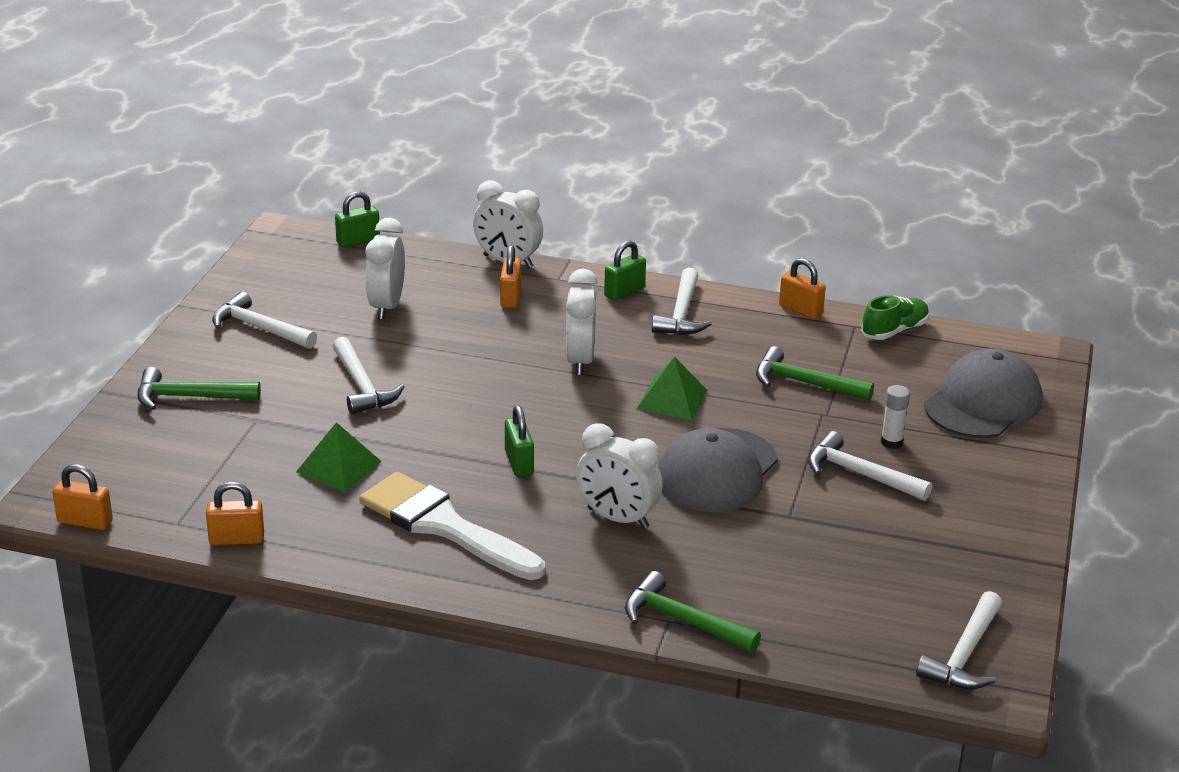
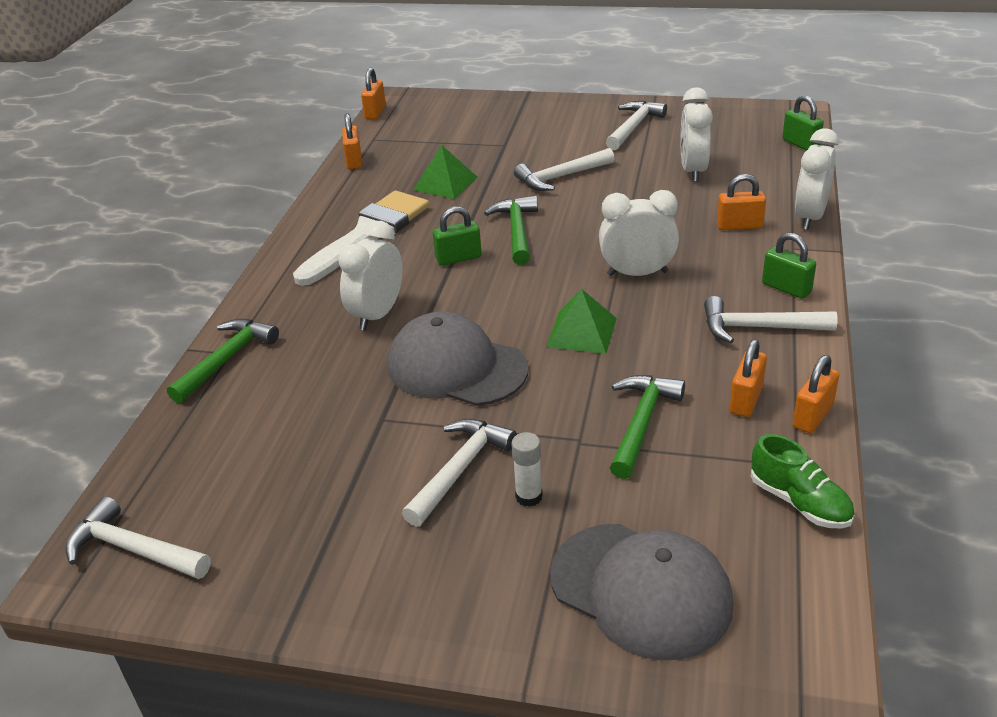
camera: 90 degrees right, 5 degrees up
(189, 397) = (528, 118): green hammer -> green hammer (517, 231)
(386, 306) = (693, 171): white clock -> white clock turned 90 degrees counterclockwise
(778, 334) = (746, 400): none -> orange padlock

